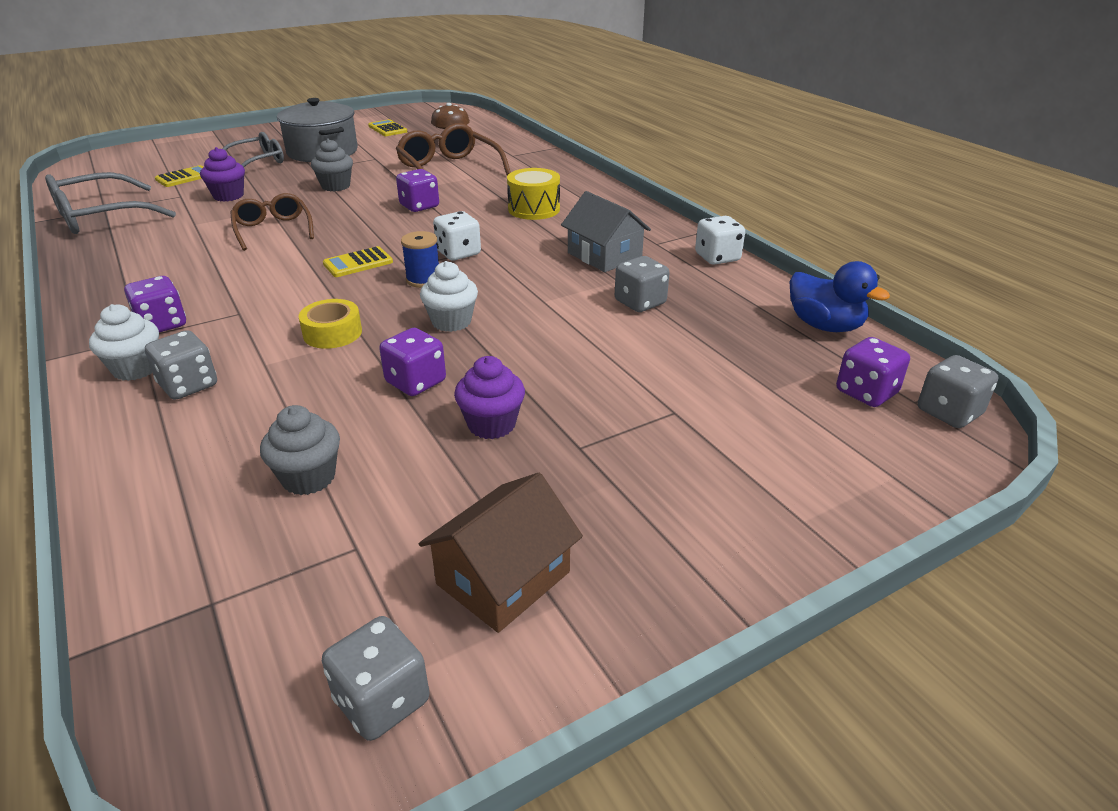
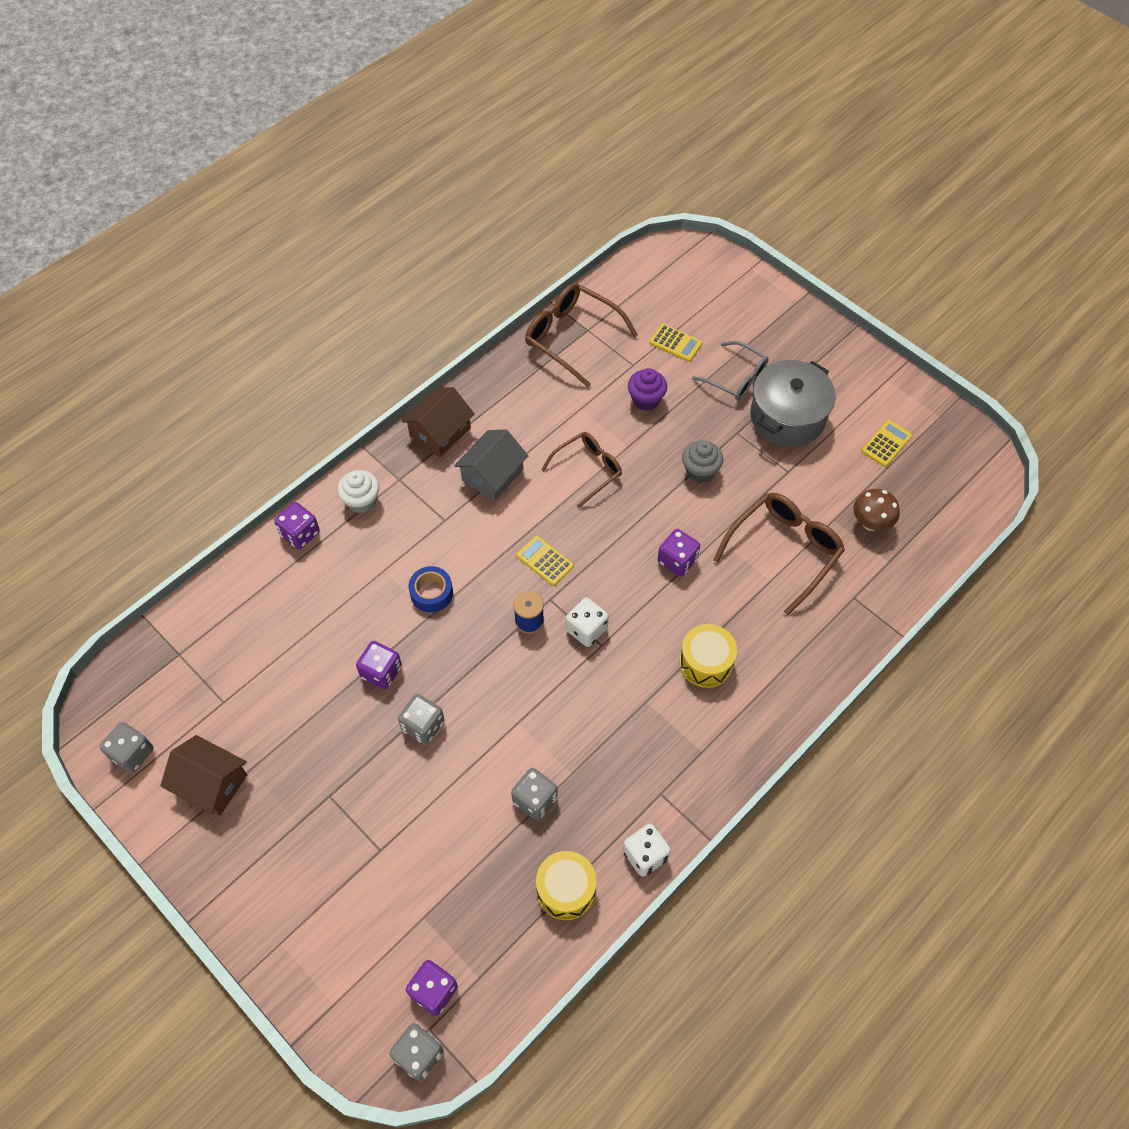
camera: 75 degrees right, 25 degrees up
(101, 217) = (572, 337): grey glasses -> brown glasses
(109, 301) = (440, 432): none -> brown house
(162, 324) = (417, 483): purple dice -> purple dice (300, 534)
(188, 385) = (350, 541): grey dice -> grey dice (423, 725)
(308, 478) = (274, 653): grey cupcake -> none
(332, 333) = (431, 593): yellow tape -> blue tape
(451, 322) = (467, 666): white cupcake -> none
(491, 424) = (343, 735): purple cupcake -> none
(604, 255) = (618, 752): grey house -> grey house (492, 475)
(747, 299) = (566, 890): none -> yellow drum
(824, 326) = (533, 959): blue duck -> none

